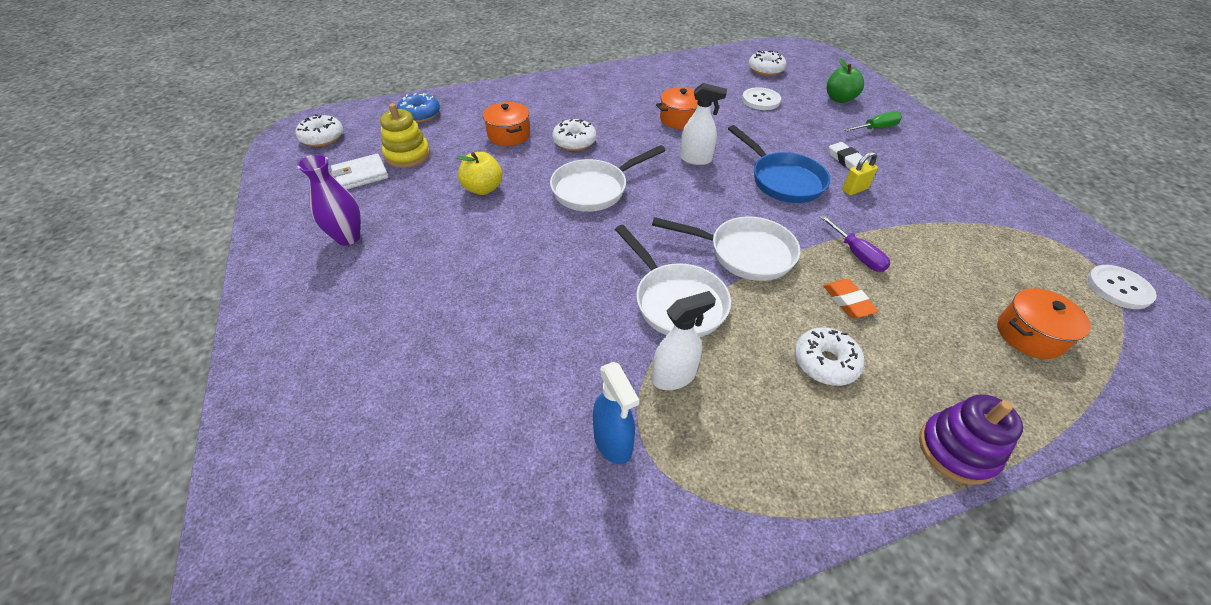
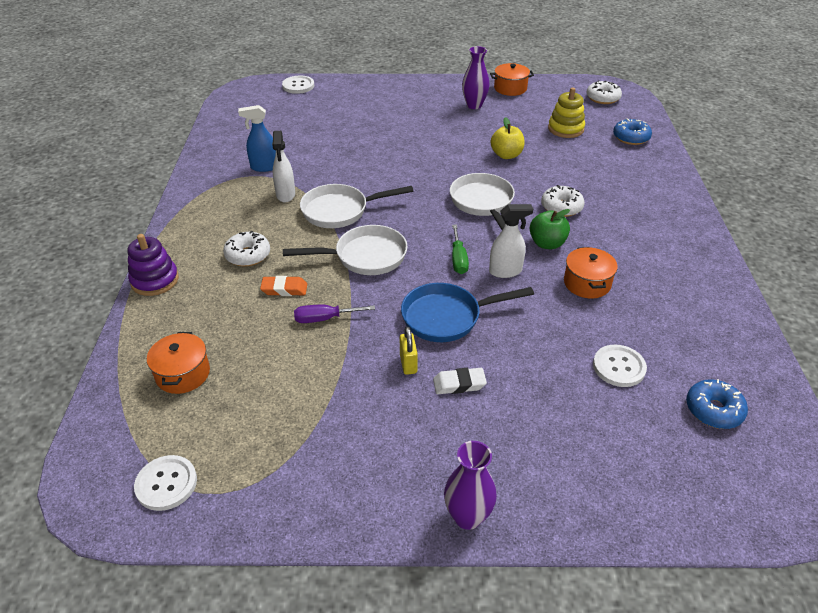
camera: 110 degrees right, 5 degrees down
(258, 529) = (298, 86): none -> white button
(360, 175) = (544, 111): white wallet -> none
(509, 135) = (583, 175): orange pot -> orange pot (510, 88)
(696, 159) = (505, 271): white spray bottle -> white spray bottle turned 135 degrees counterclockwise
(744, 253) = (365, 256): white pan -> white pan turned 135 degrees counterclockwise
(765, 69) = (713, 410): white donut -> blue donut
(839, 99) = (608, 455): green apple -> green apple (547, 243)
(876, 128) = (518, 453): green screwdriver -> green screwdriver (458, 259)
(943, 139) = (467, 516): none -> purple vase

